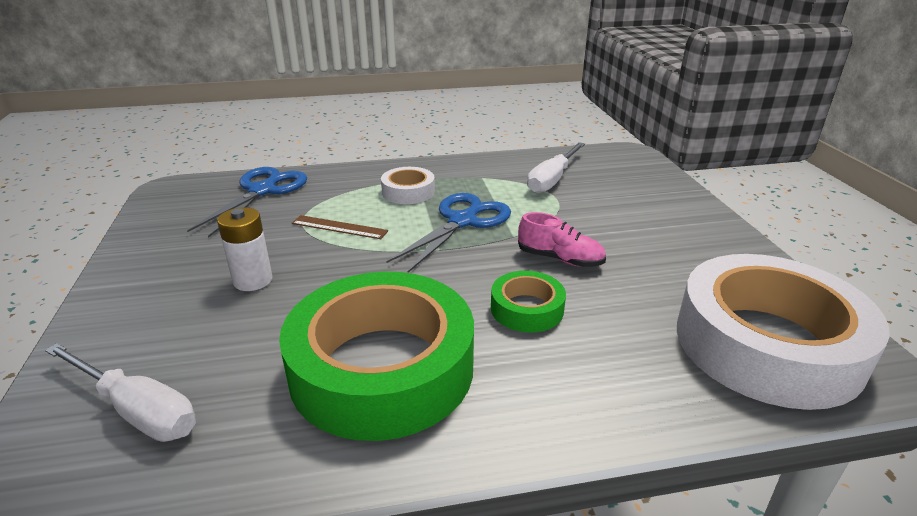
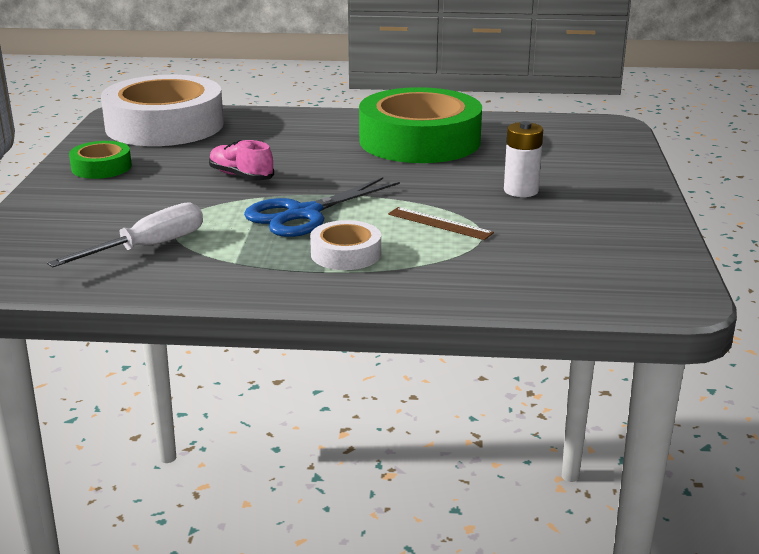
camera: 165 degrees left, 5 degrees down
(137, 410) = (570, 141): white screwdriver -> none
(262, 191) = (541, 278): blue scissors -> none
(527, 309) = (302, 153): green tape -> green tape (101, 167)

